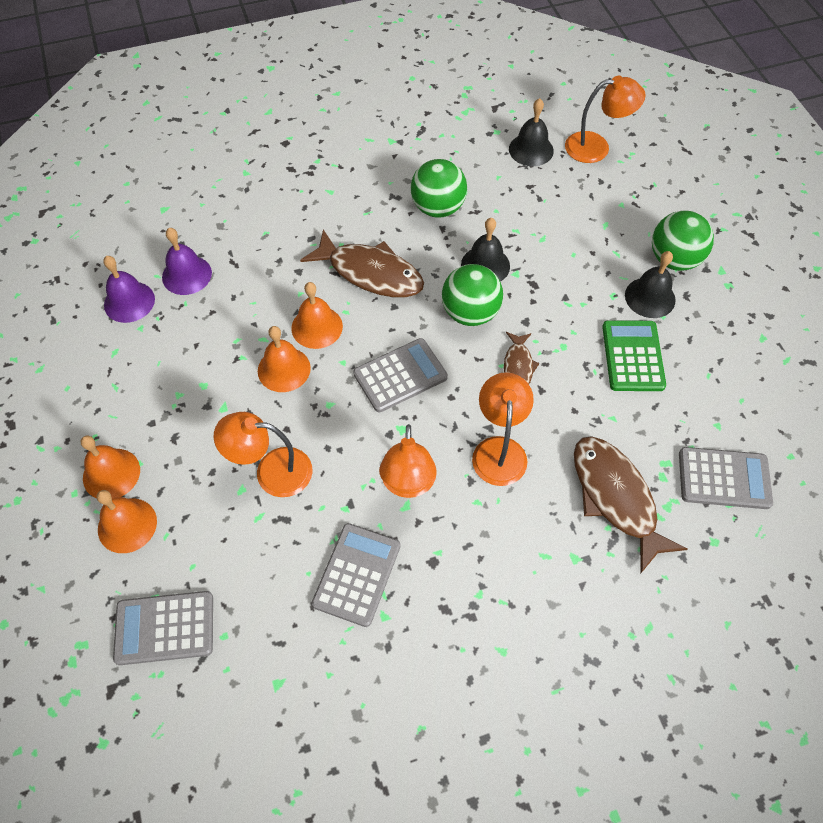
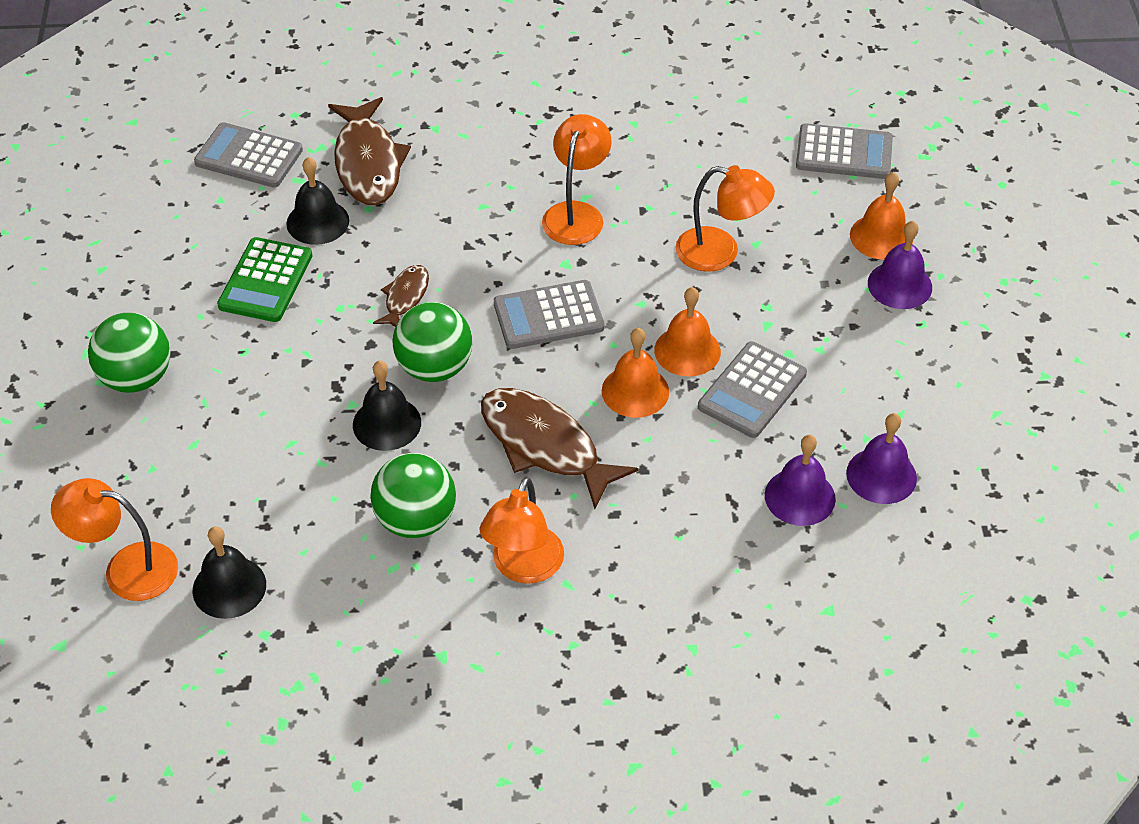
camera: 165 degrees left, 10 degrees down
(111, 473) = (899, 285): orange bell -> purple bell
(357, 574) = (651, 155): grey calculator -> grey calculator (752, 390)
(499, 449) = (466, 224): orange lamp -> orange lamp (523, 567)
(650, 297) = (200, 339): black bell -> black bell (317, 222)

